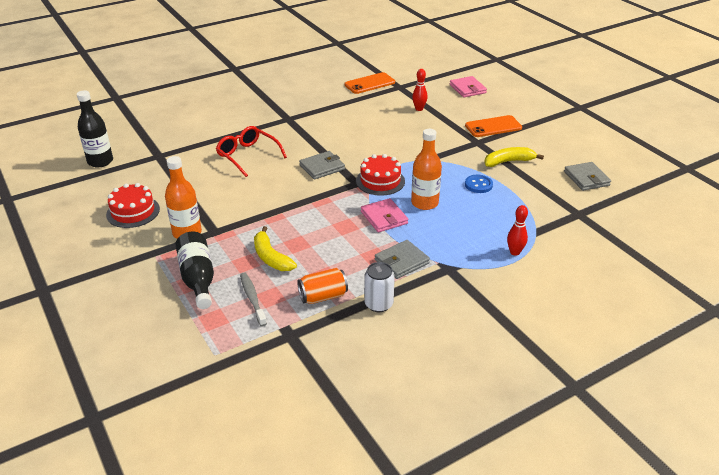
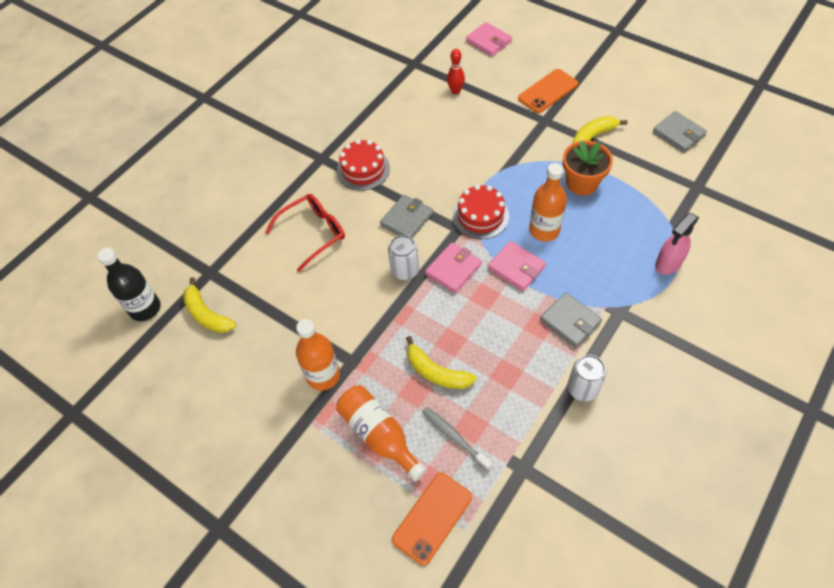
camera: 20 degrees left, 20 degrees up
(133, 212) = (240, 370): red cake -> red cake (363, 169)
(137, 176) = (207, 314): none -> yellow banana
(198, 278) = (379, 435): black bottle -> orange bottle
(247, 156) = (313, 233): red glasses -> red glasses turned 120 degrees clockwise
(296, 194) = (405, 270): none -> white can
(323, 296) = (523, 402): orange can -> none
(333, 204) = (453, 269): none -> pink wallet
(369, 83) = (378, 69): orange phone -> orange phone (432, 518)
(401, 261) = (570, 322): grey wallet -> grey wallet turned 75 degrees counterclockwise
(478, 185) = (582, 183): blue button -> orange flower pot
(514, 252) = (668, 263): red bowling pin -> pink spray bottle

